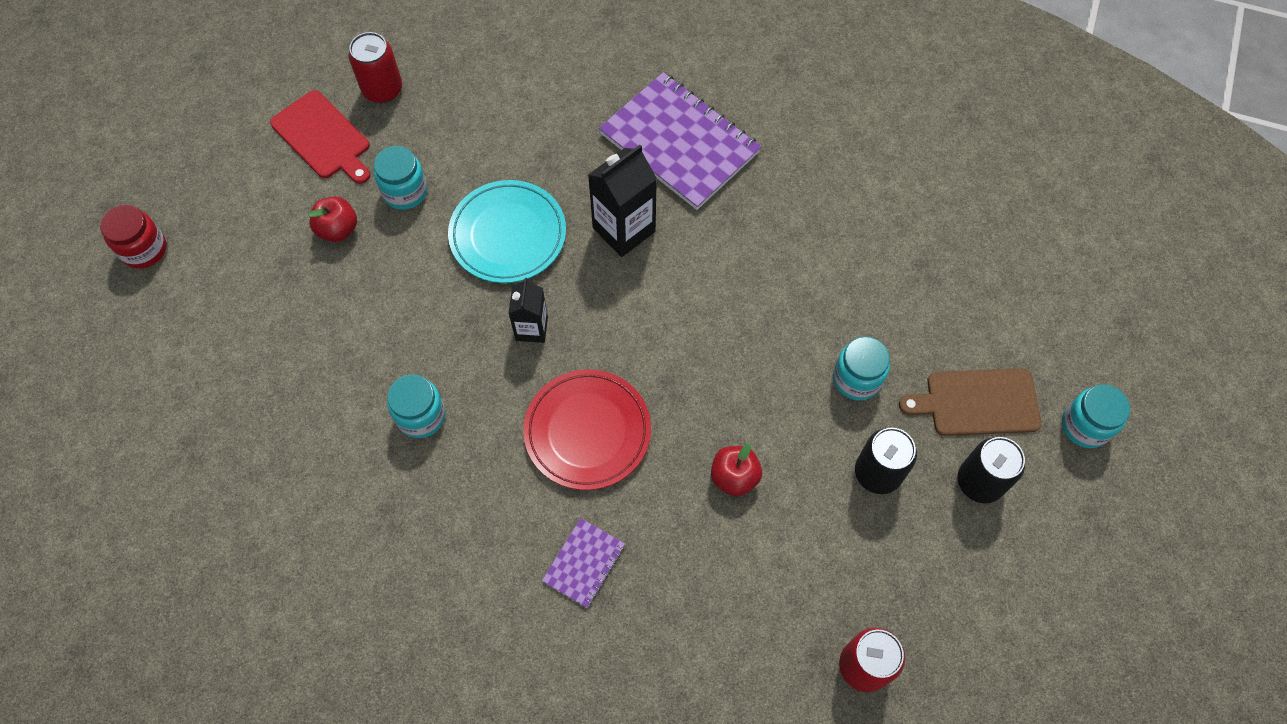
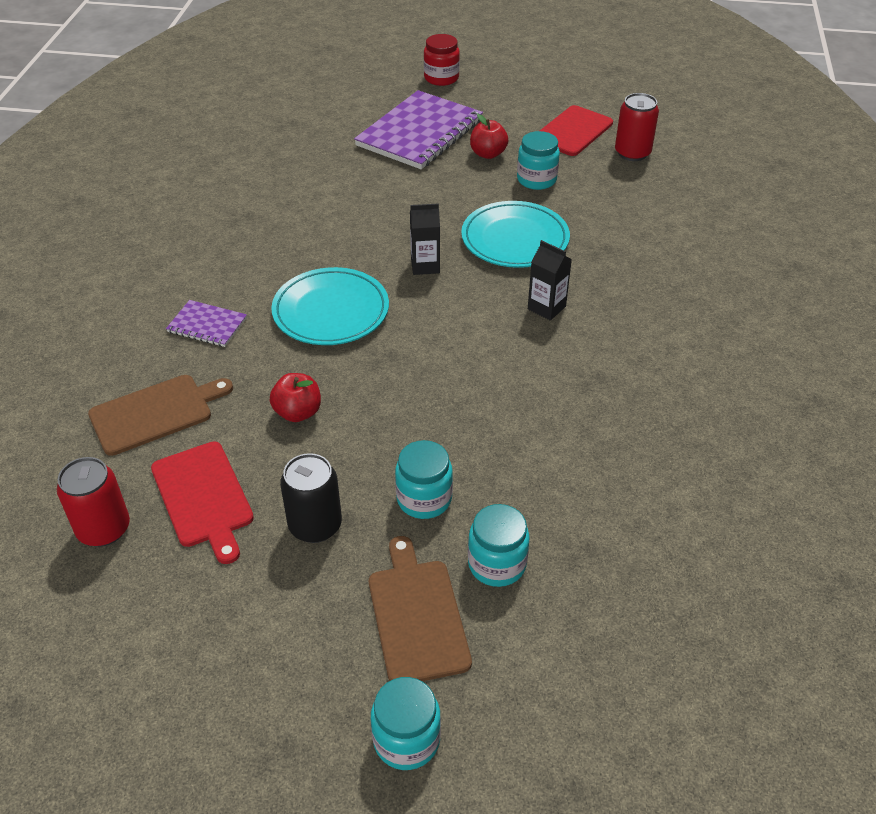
camera: 80 degrees right, 20 degrees down
(421, 416) = (330, 219): turquoise jar -> turquoise jar (497, 564)
(587, 431) = (331, 311): red plate -> turquoise plate
(624, 230) = (546, 308): black carton -> black carton, size x0.62
(679, 143) = (663, 333): purple notebook -> purple notebook (420, 133)
(714, 618) = (156, 413): none -> brown cutting board
(834, 571) = (203, 498): none -> red cutting board
(979, 482) = (315, 623): black can -> none

